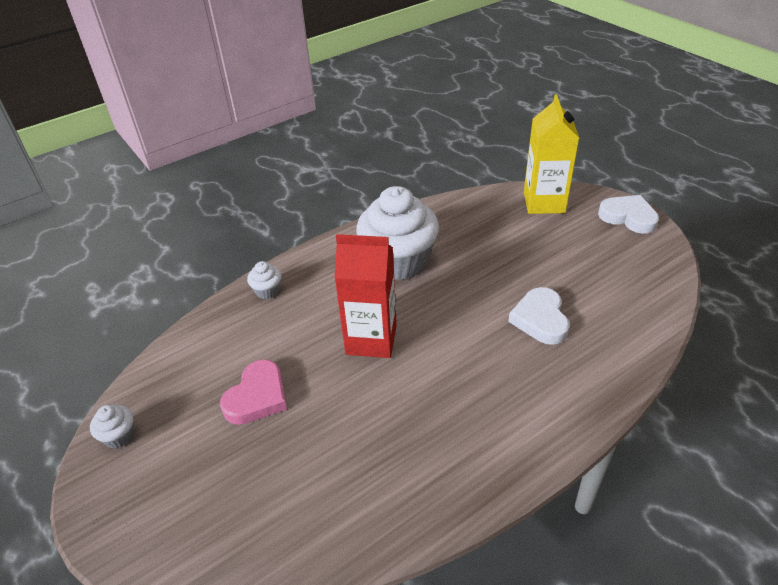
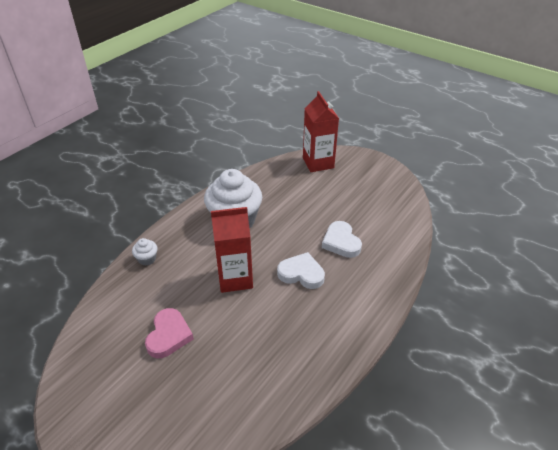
camera: 20 degrees left, 0 degrees up
(119, 436) = (74, 388): white cupcake -> none
(544, 202) = (318, 163): yellow carton -> red carton
(628, 217) = (374, 164): white heart -> white heart (301, 273)

